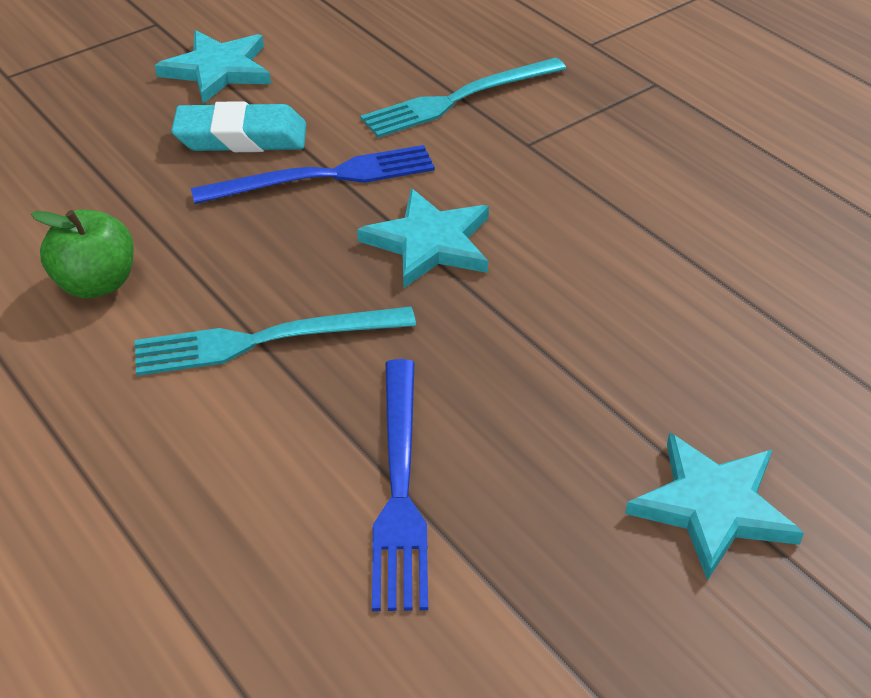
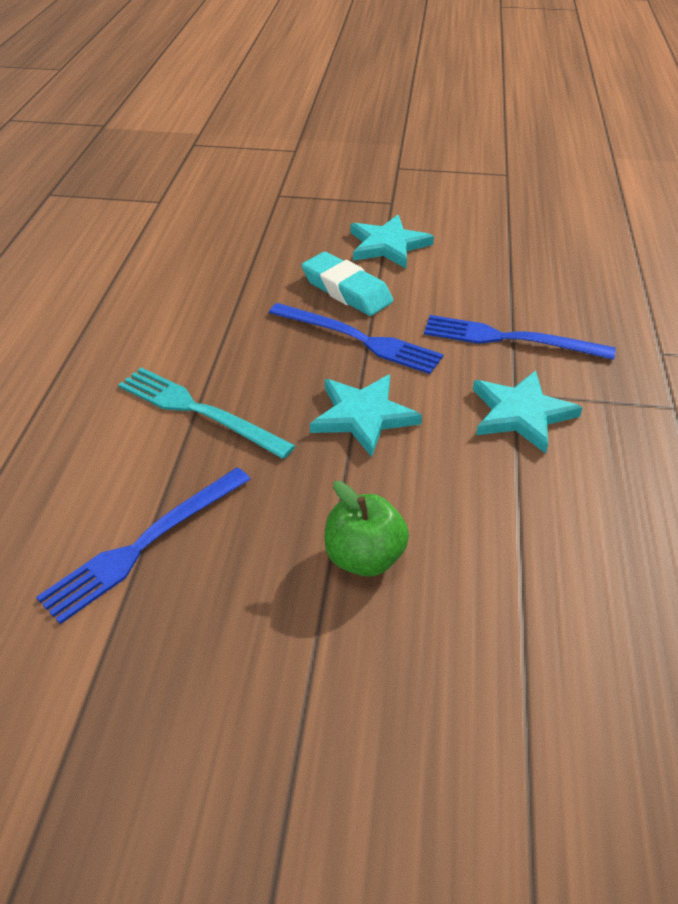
camera: 45 degrees right, 0 degrees up
(96, 283) = (168, 327): green apple -> green apple (364, 557)
(459, 99) = (509, 339): turquoise fork -> blue fork
(712, 507) = (292, 715): turquoise star -> turquoise star (521, 414)

